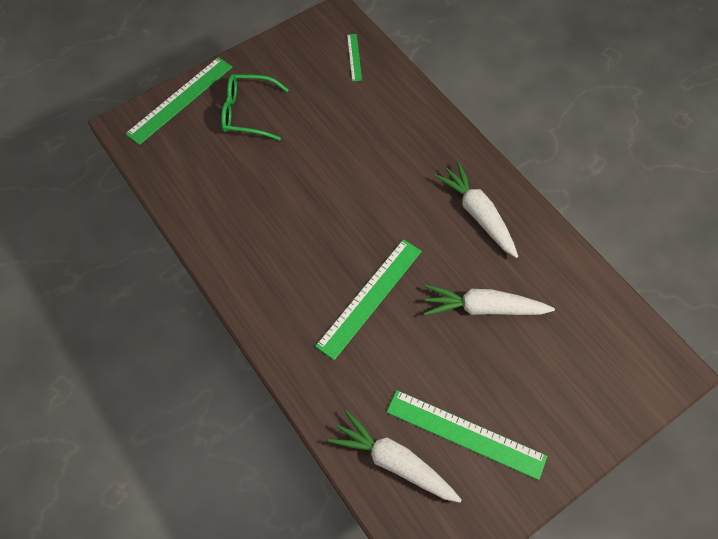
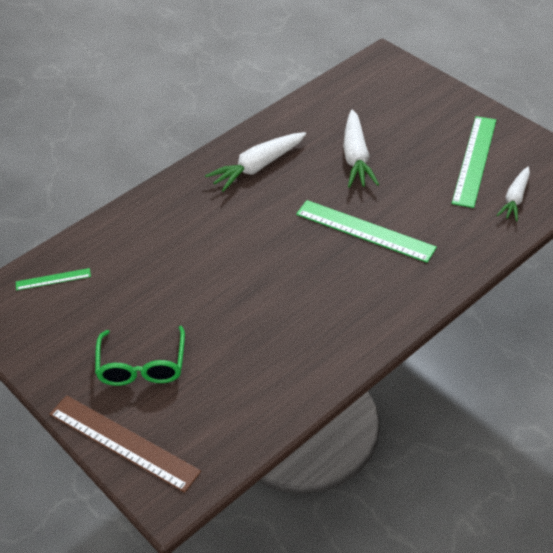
camera: 95 degrees left, 15 degrees down
(180, 100) = (123, 442): green ruler -> brown ruler
(394, 462) = (515, 199): white carrot -> white carrot, size x0.66

